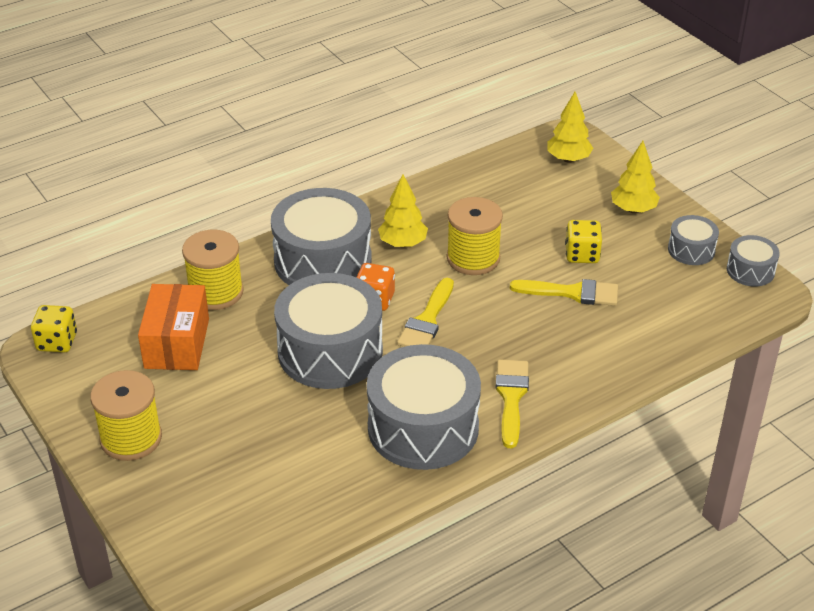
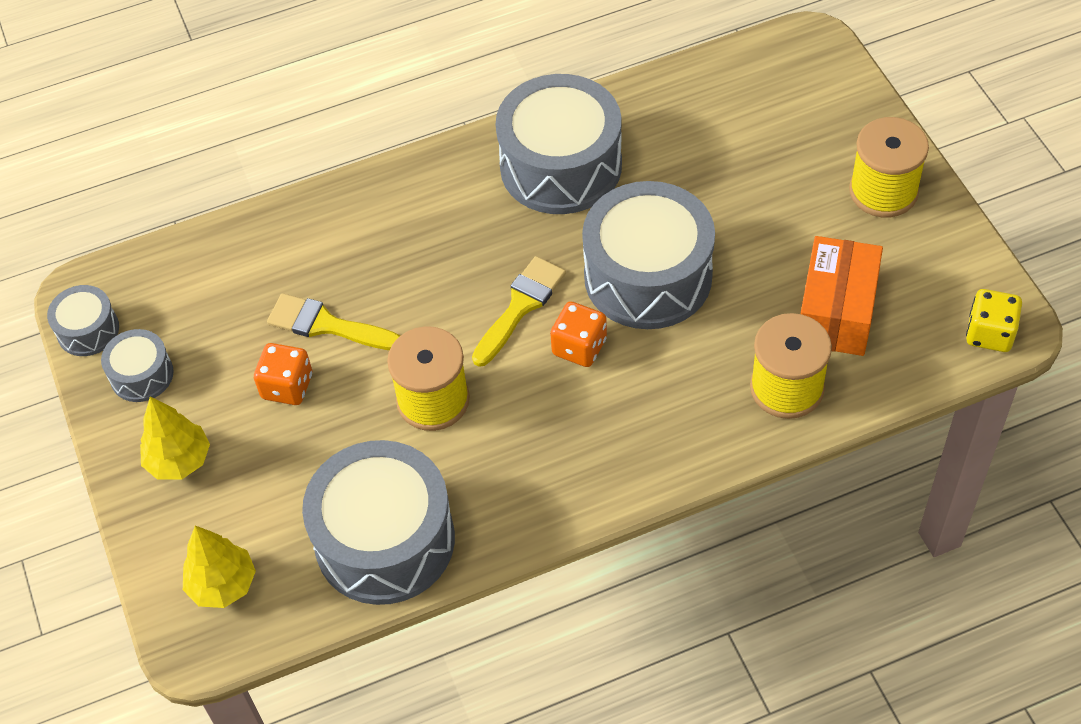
camera: 165 degrees left, 15 degrees up
(323, 261) = (637, 424): grey drum -> grey drum (385, 540)
(402, 243) = (521, 441): yellow tree -> none
(511, 398) = (454, 189): yellow brush -> none
(582, 255) = (287, 386): yellow dice -> orange dice

